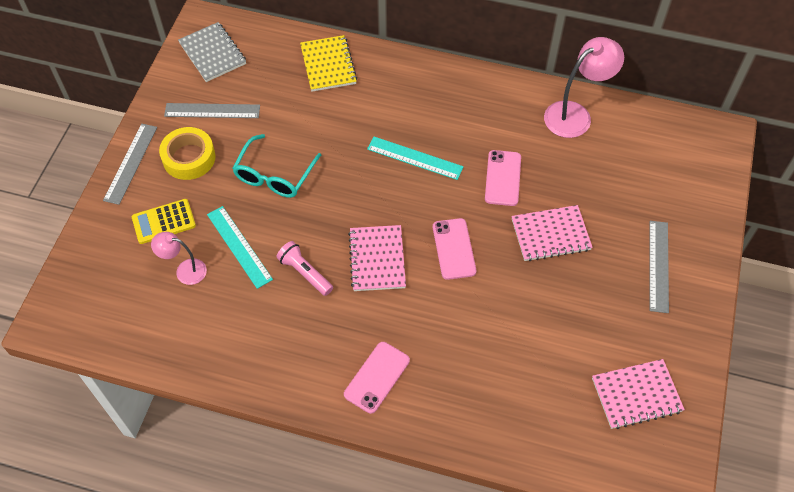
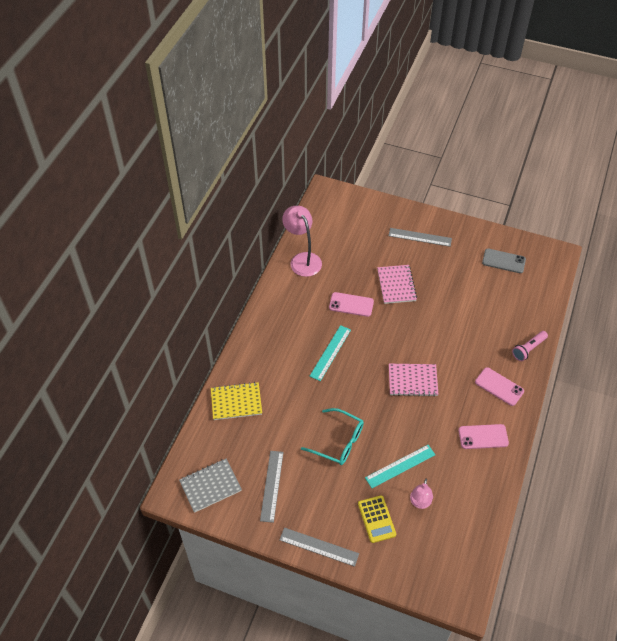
camera: 85 degrees left, 5 degrees down
(189, 158) = (317, 502): yellow tape -> none
(305, 273) = (423, 424): pink flashlight -> pink flashlight (528, 349)
(454, 249) = (405, 337): pink phone -> pink phone (483, 437)
(636, 395) = (503, 261): pink notebook -> grey phone

